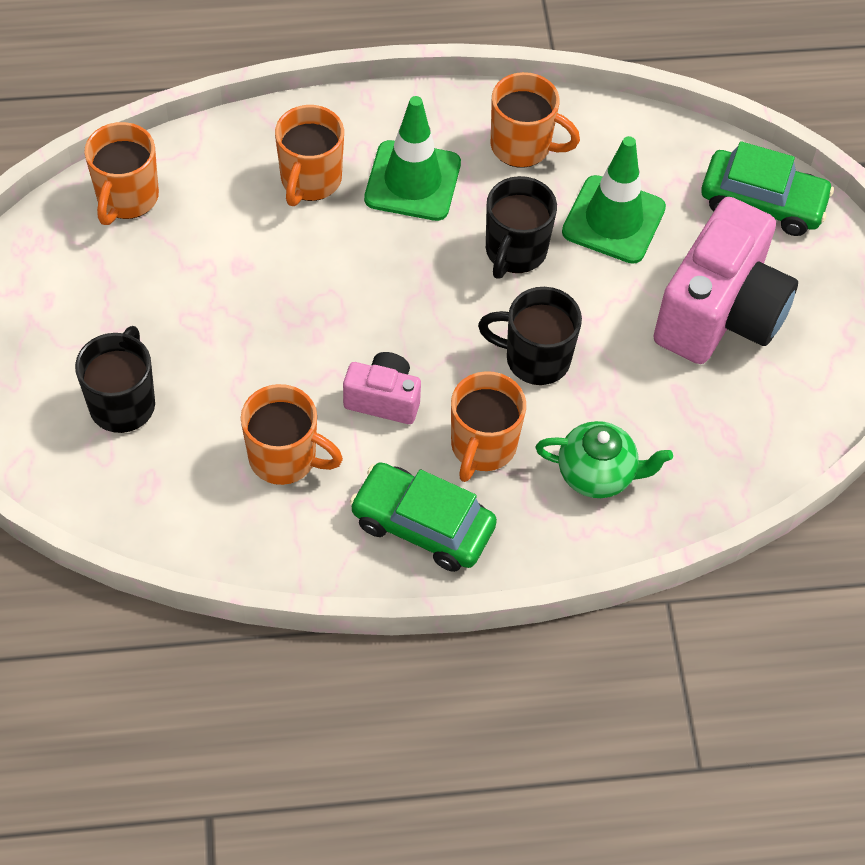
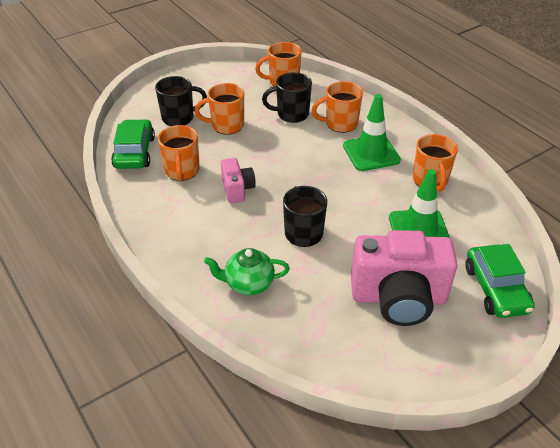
camera: 65 degrees right, 15 degrees down
(422, 525) = (173, 228): green car -> green car (134, 152)
(482, 446) = (234, 233): orange mug -> orange mug (226, 125)
(515, 252) = (363, 201): black mug -> black mug (291, 114)
(598, 474) = (248, 284): green teapot -> green teapot turned 105 degrees clockwise

